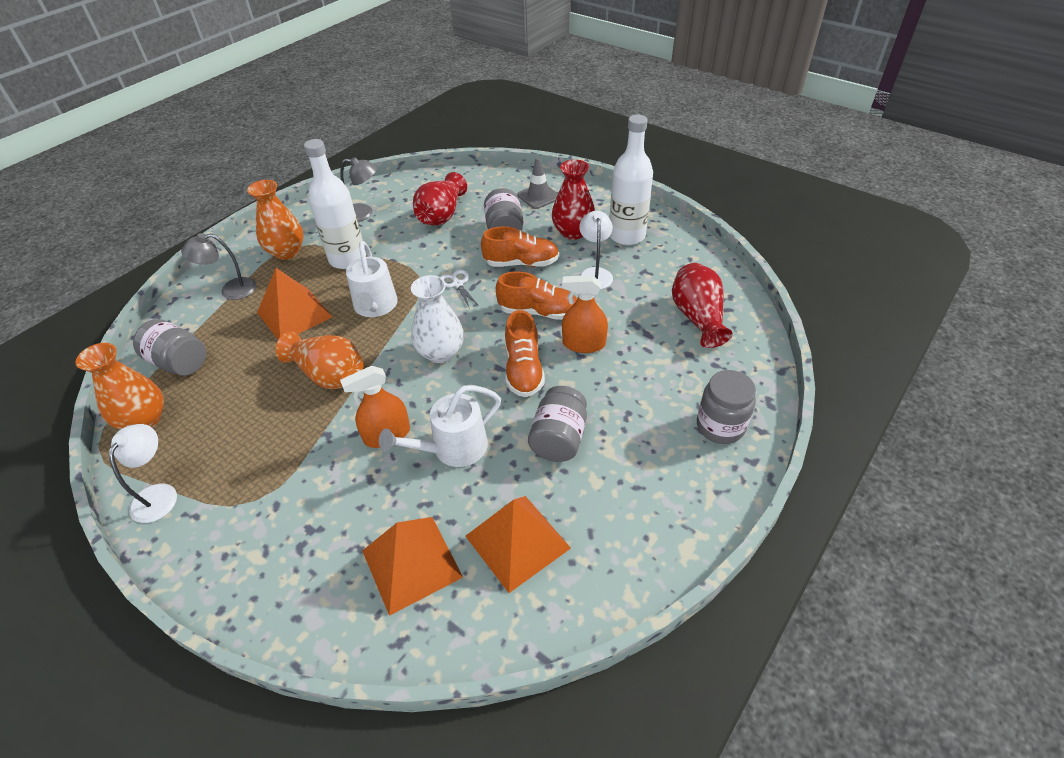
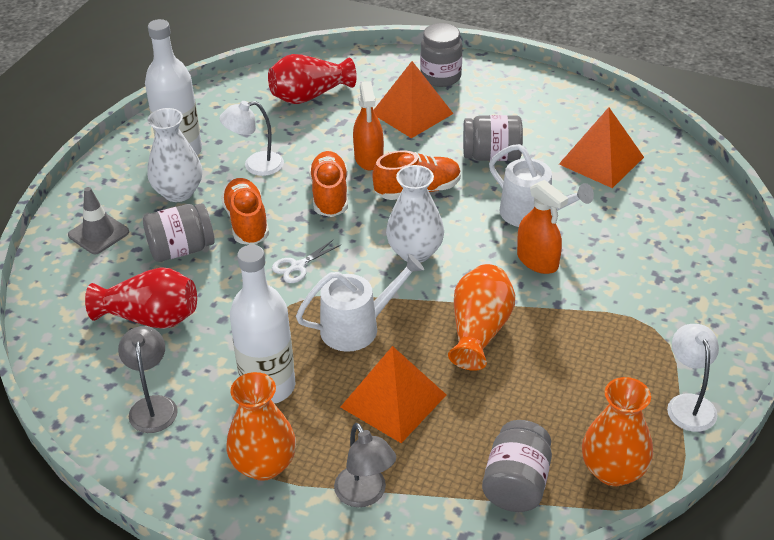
camera: 105 degrees left, 5 degrees down
(159, 494) = (688, 404): white lamp -> white lamp turned 90 degrees clockwise
(411, 563) = (652, 210): orange pyramid -> orange pyramid (412, 113)
(573, 232) = (178, 192): red vase -> white vase

